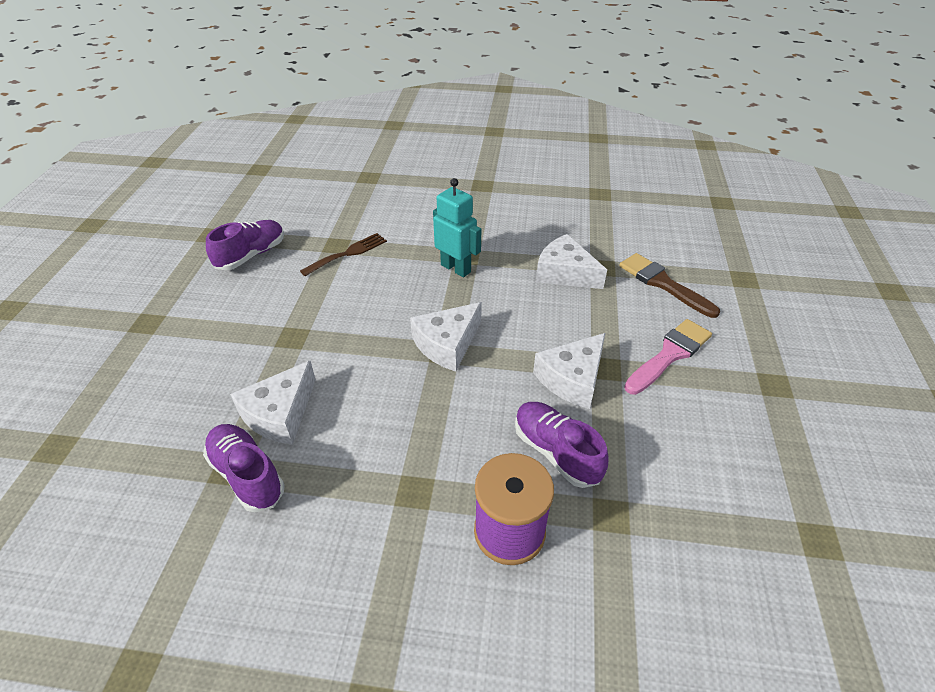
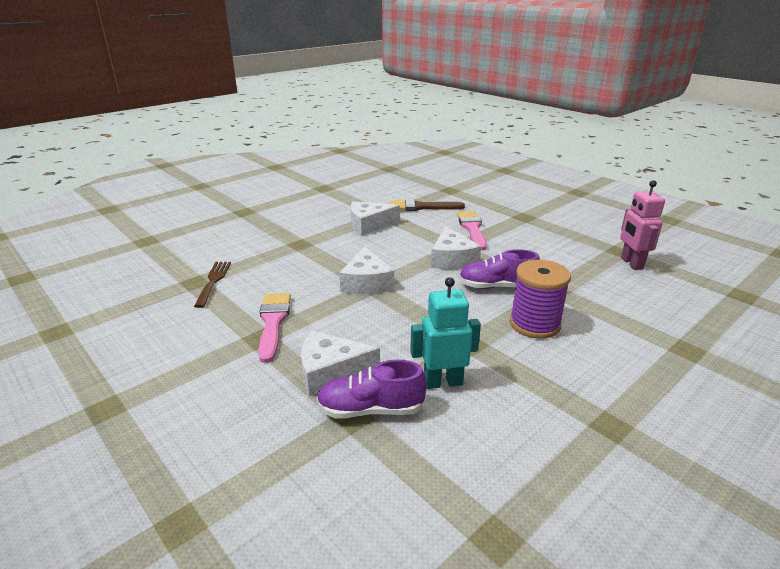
camera: 50 degrees left, 15 degrees down
(251, 255) = (128, 322): purple shoe -> none
(280, 414) = (331, 372): white cheese -> white cheese turned 105 degrees clockwise
(321, 329) = (273, 322): none -> pink brush
(456, 268) = (304, 252): turquoise robot -> turquoise robot (443, 382)
(799, 573) = (631, 263): none -> pink robot

